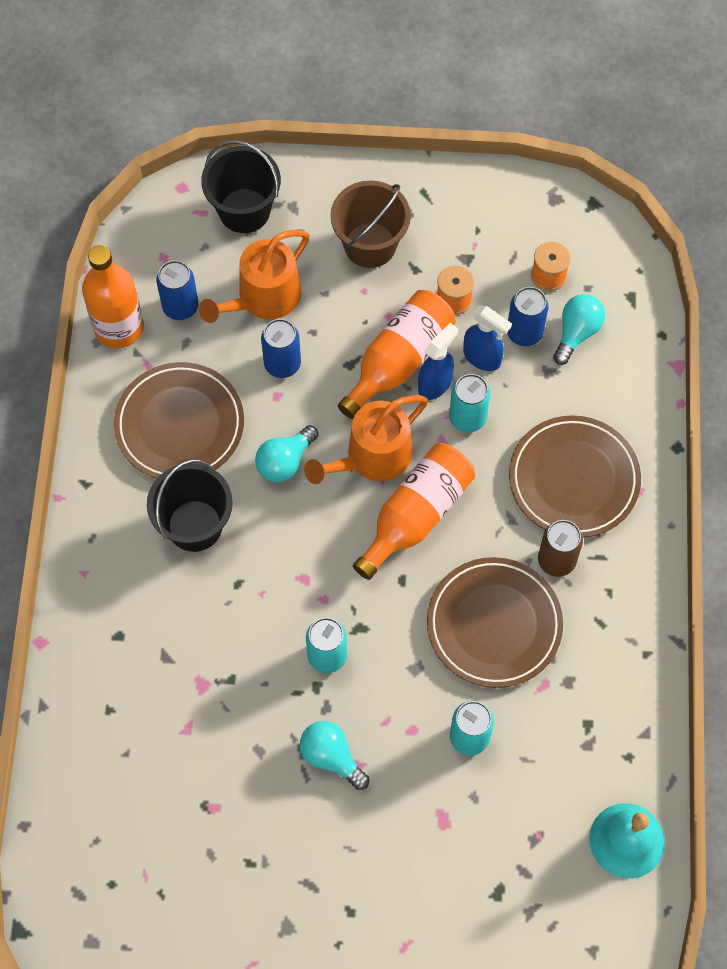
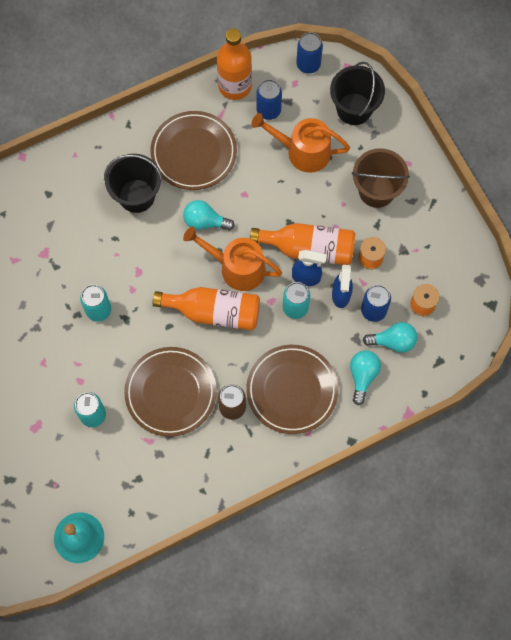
camera: 60 degrees right, 5 degrees up
(282, 364) = (266, 186): blue can -> blue can (308, 65)
(331, 757) = (39, 345): turquoise light bulb -> turquoise light bulb (362, 376)

